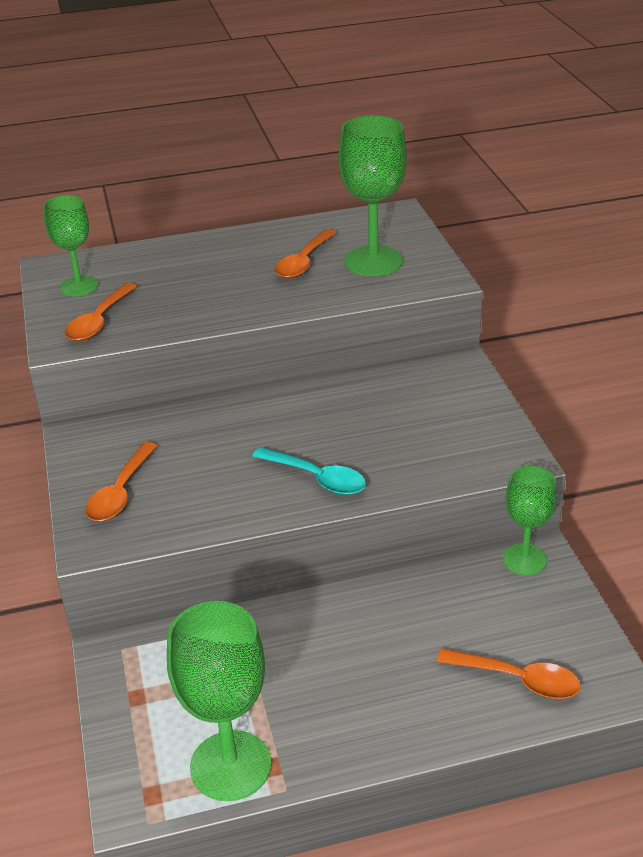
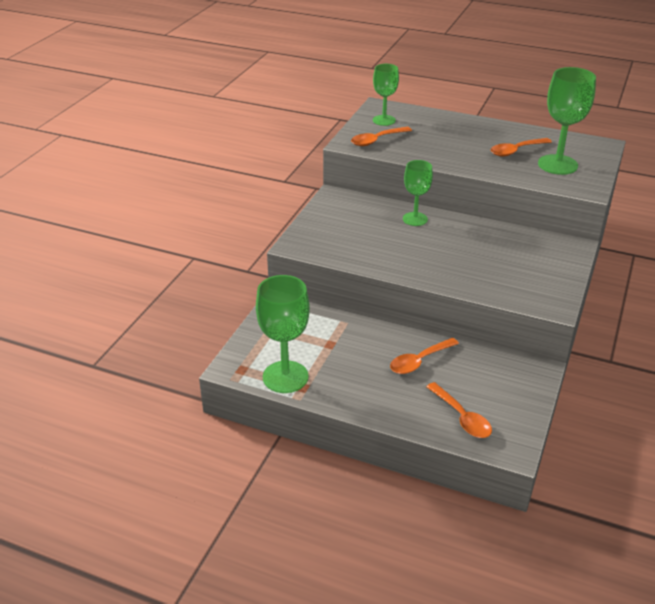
camera: 35 degrees right, 0 degrees up
(120, 492) = (328, 230): orange spoon -> orange spoon (419, 361)
(317, 478) = (431, 266): turquoise spoon -> none
(524, 559) = (527, 367): green goblet -> green goblet (415, 219)

